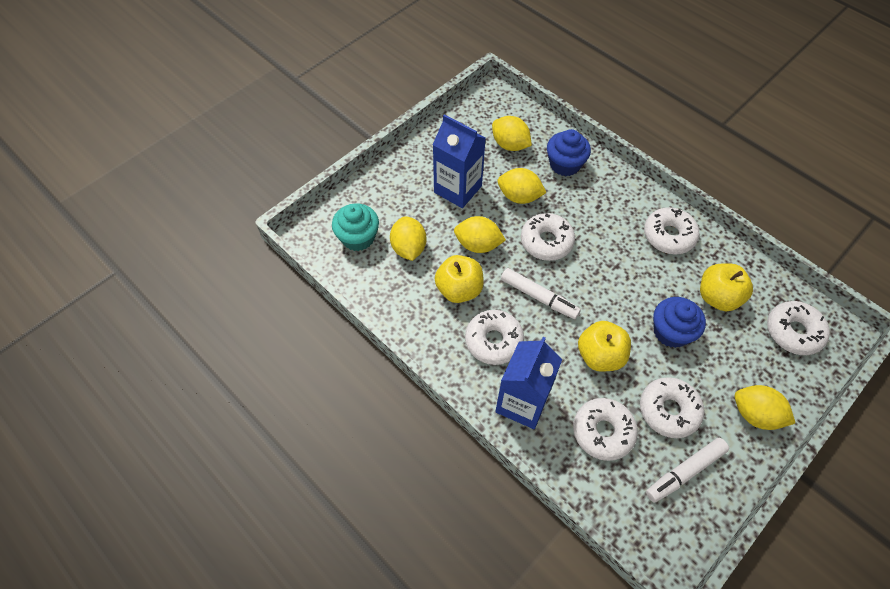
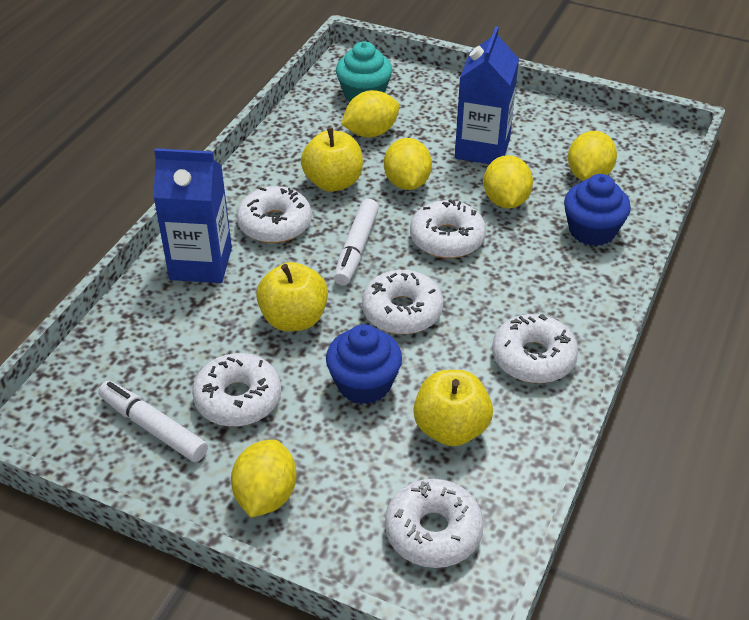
camera: 70 degrees right, 15 degrees down
(603, 432) = (185, 340): white donut -> white donut (402, 311)

